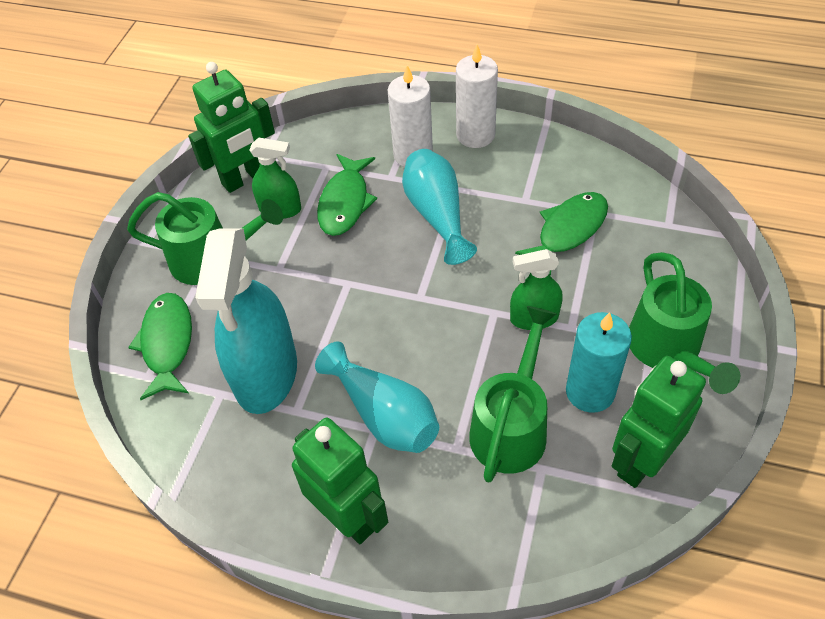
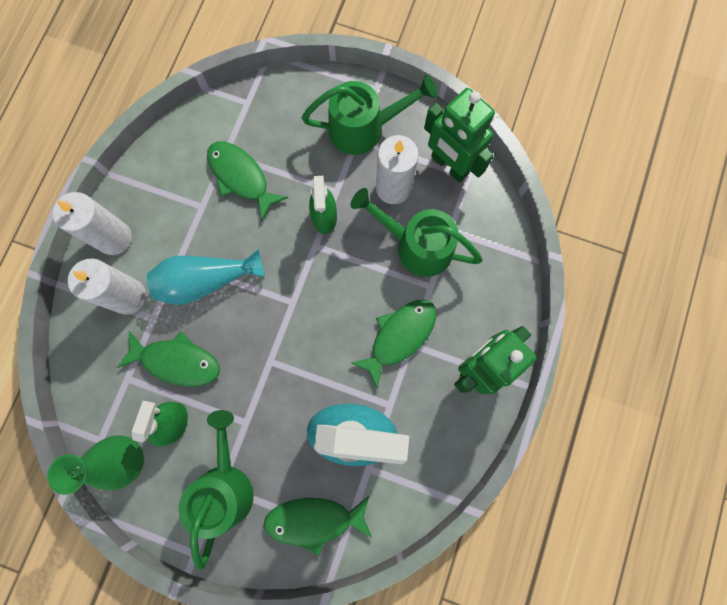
camera: 90 degrees left, 25 degrees up
(245, 178) = (128, 459): green robot -> green vase
(384, 415) = (399, 336): turquoise vase -> green fish
(590, 392) = (393, 188): turquoise candle -> white candle

